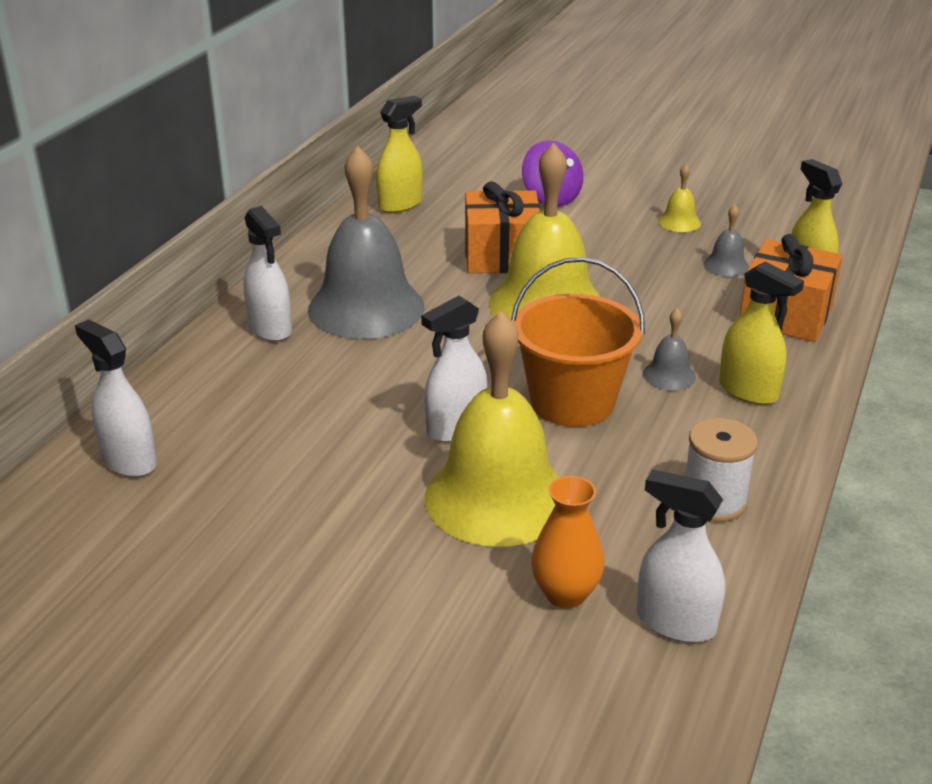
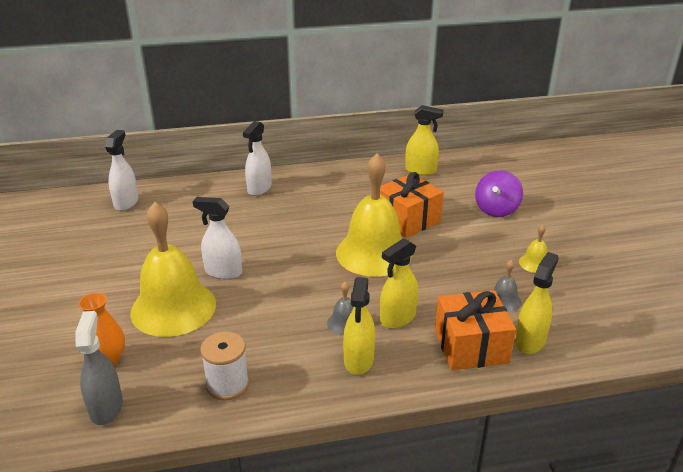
camera: 55 degrees right, 0 degrees up
(366, 308) = (306, 204): grey bell -> none
(572, 402) = (282, 299): orange bucket -> none
(675, 622) = (106, 407): white spray bottle -> grey spray bottle
(694, 338) = (397, 318): none -> yellow spray bottle

